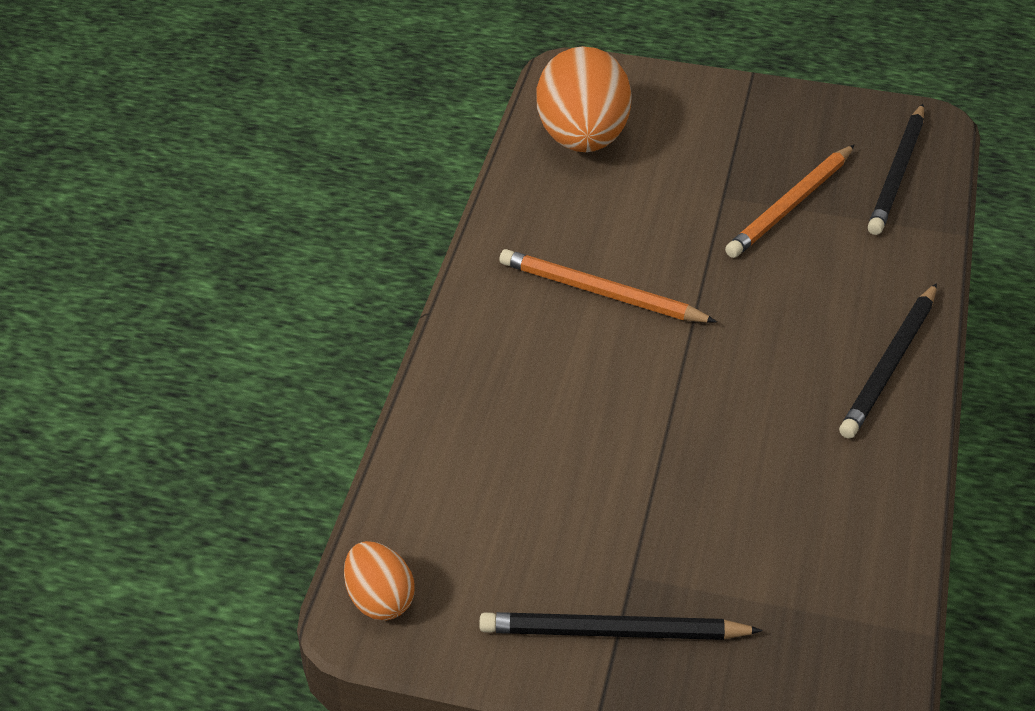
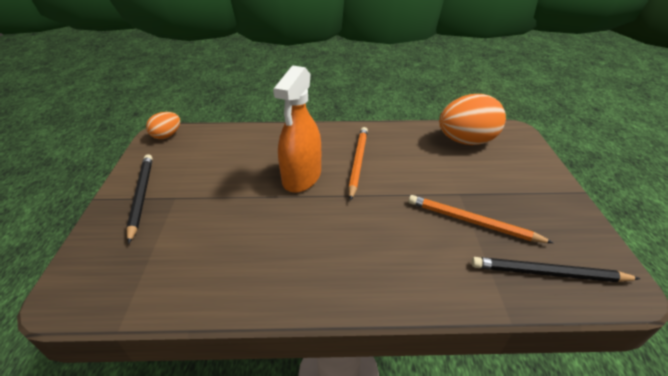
camera: 75 degrees right, 5 degrees down
(623, 378) = (302, 177): none -> orange spray bottle
(889, 364) = (349, 285): black pencil -> none

